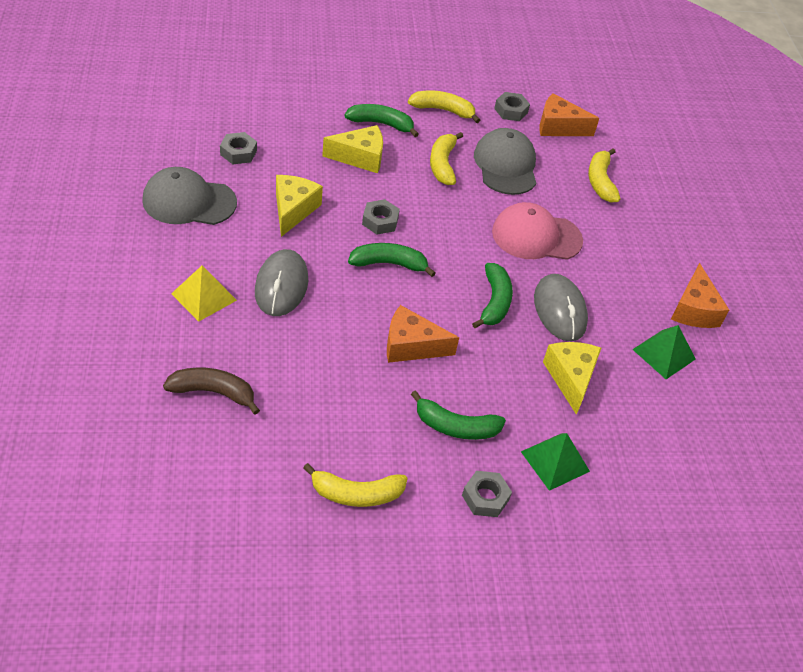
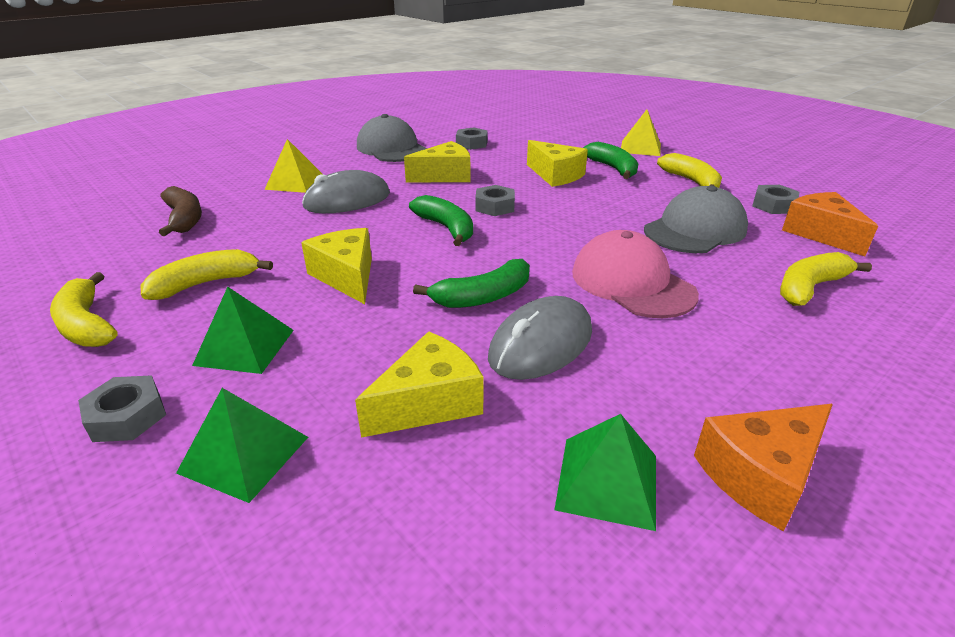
camera: 60 degrees right, 15 degrees down
(360, 82) = (640, 148): none -> yellow pyramid
(411, 346) = (346, 276): orange cheese -> yellow cheese
(442, 164) = (624, 204): yellow banana -> yellow banana (206, 283)
(456, 427) = (244, 347): green banana -> green pyramid

